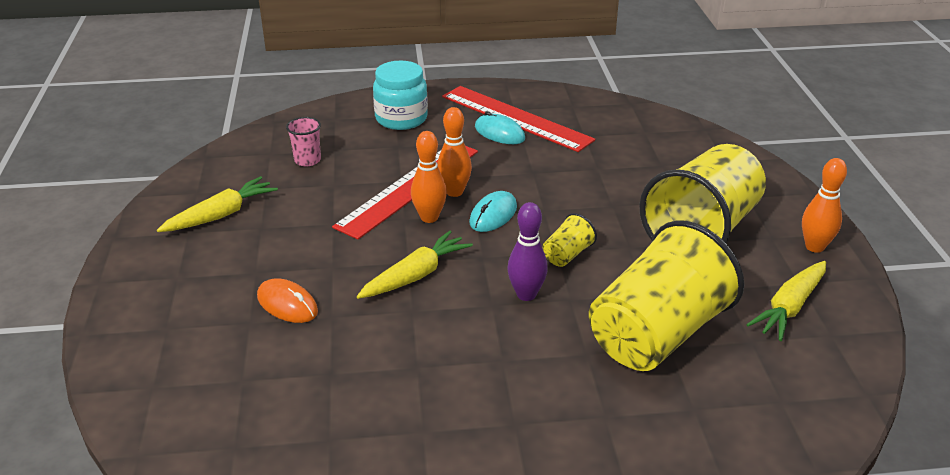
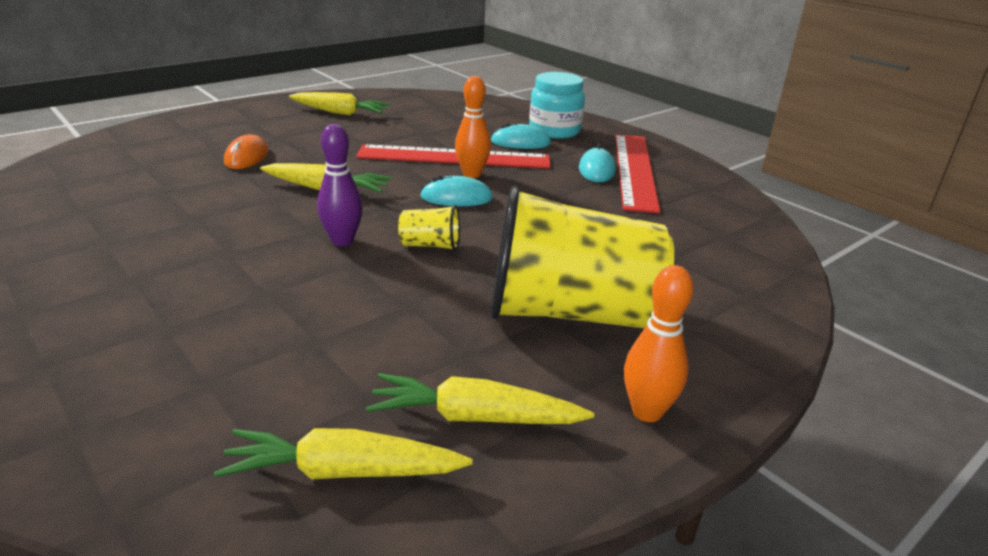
camera: 55 degrees right, 5 degrees down
(307, 160) = (444, 118): pink cup -> none
(410, 144) = (520, 142): none -> turquoise mouse
(429, 217) = (419, 174): orange bowling pin -> none
(657, 334) = (333, 327): yellow cup -> none
(815, 372) = (342, 471): none -> yellow carrot

